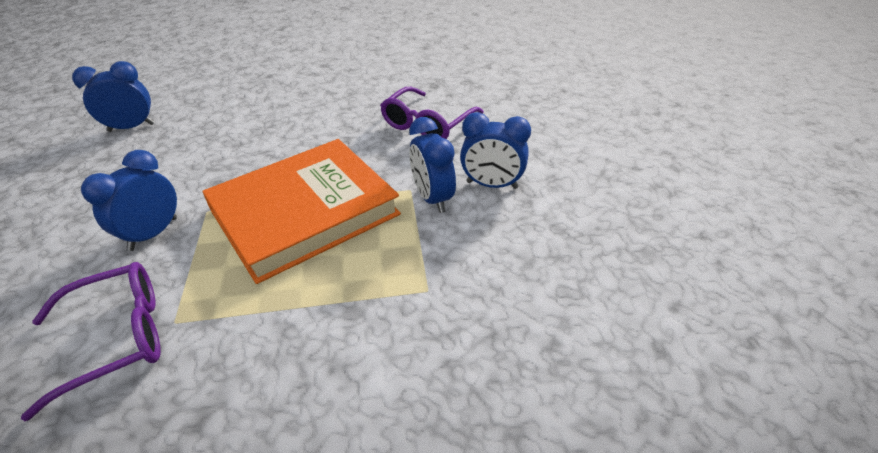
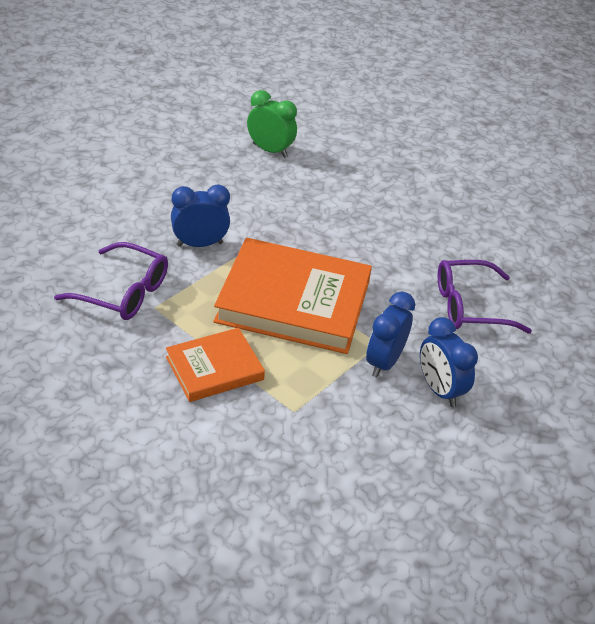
camera: 45 degrees right, 0 degrees up
(131, 127) = (270, 150): blue clock -> green clock
(312, 321) = (214, 368): none -> orange book

